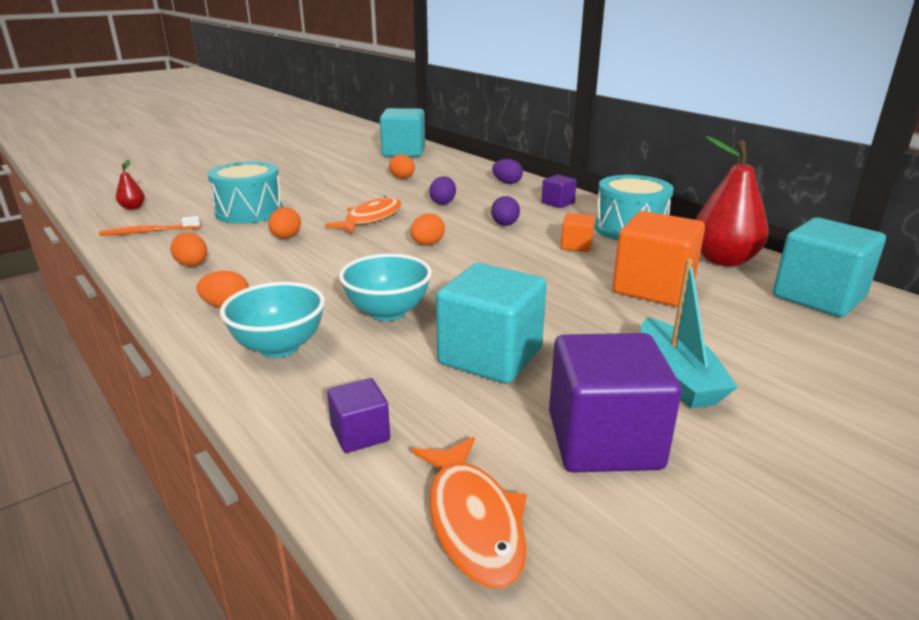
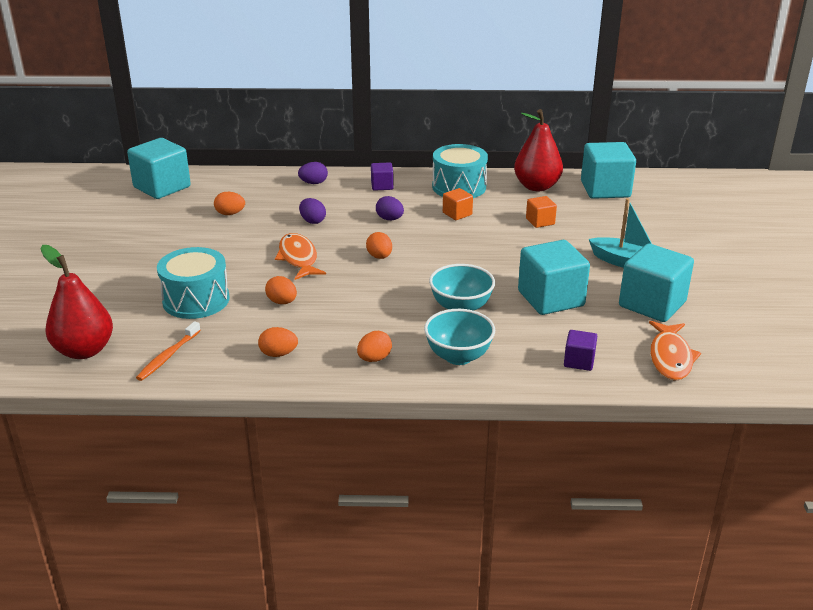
camera: 50 degrees left, 5 degrees up
(133, 208) = (84, 350): red pear -> red pear, size x2.21
(473, 521) = (670, 357): orange fish -> orange fish turned 75 degrees clockwise
(604, 440) = (652, 304): purple cube -> turquoise cube
(653, 288) = (540, 221): orange cube -> orange cube, size x0.50

